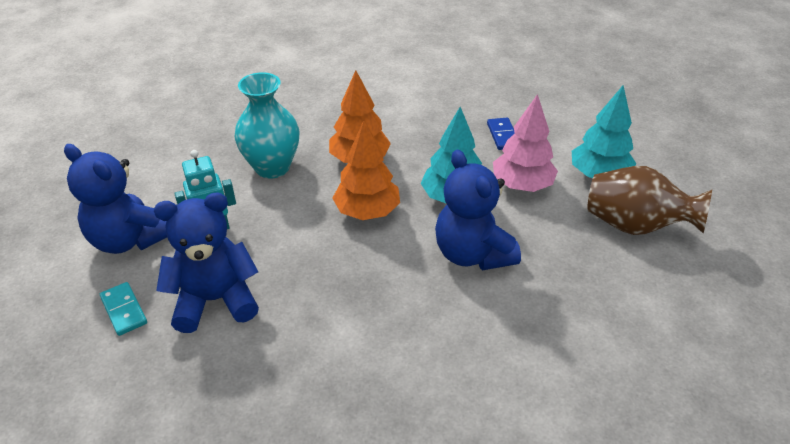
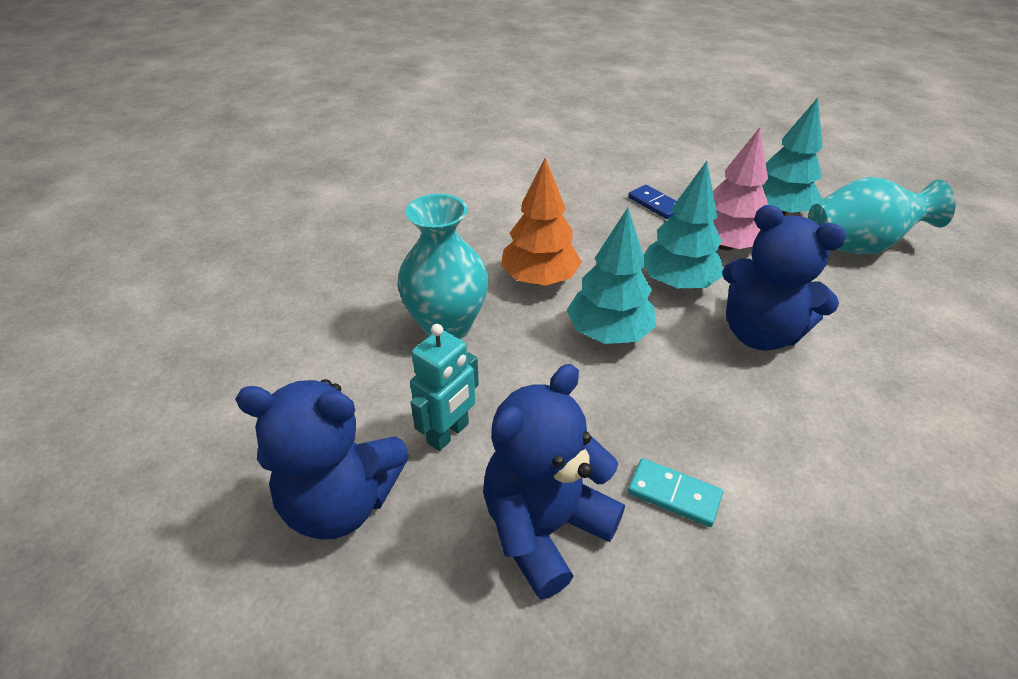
camera: 30 degrees left, 0 degrees up
(124, 310) = (431, 612): turquoise domino -> turquoise domino (673, 494)
(367, 211) = (608, 333): orange tree -> turquoise tree
(634, 226) = (858, 246): brown vase -> turquoise vase

